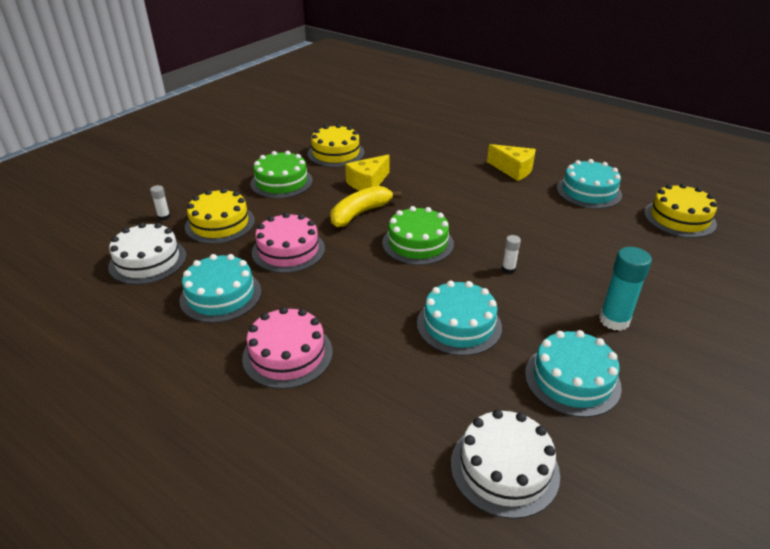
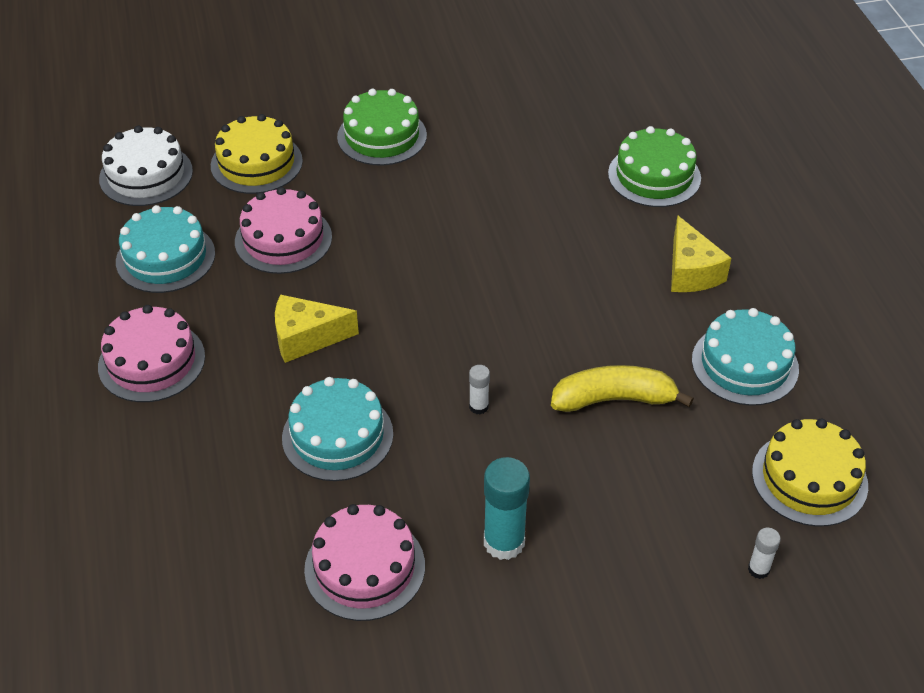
camera: 40 degrees right, 10 degrees up
(164, 217) = (214, 122): white glue stick -> white glue stick (758, 569)
(336, 153) = (496, 121): yellow cake -> none
(360, 213) = (414, 232): yellow banana -> yellow banana (614, 399)
(368, 183) = (477, 191): yellow cheese -> yellow cheese (306, 338)
(418, 243) = (425, 311): green cake -> green cake (654, 176)
(504, 468) = (193, 594): white cake -> none
(572, 379) = (364, 567): turquoise cake -> pink cake

